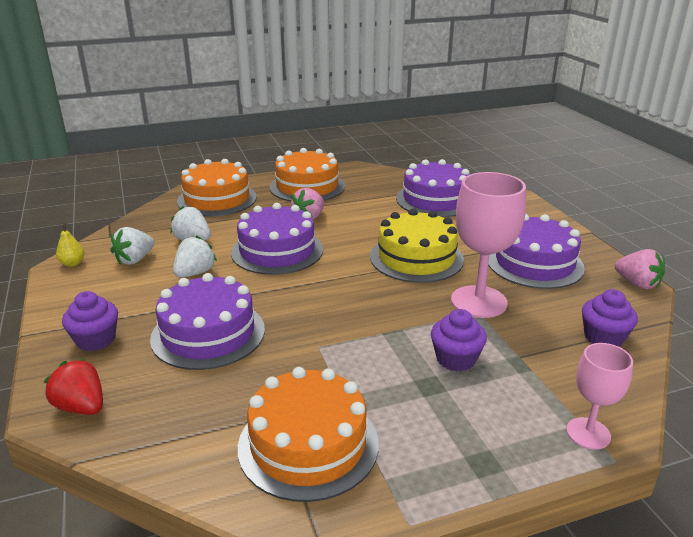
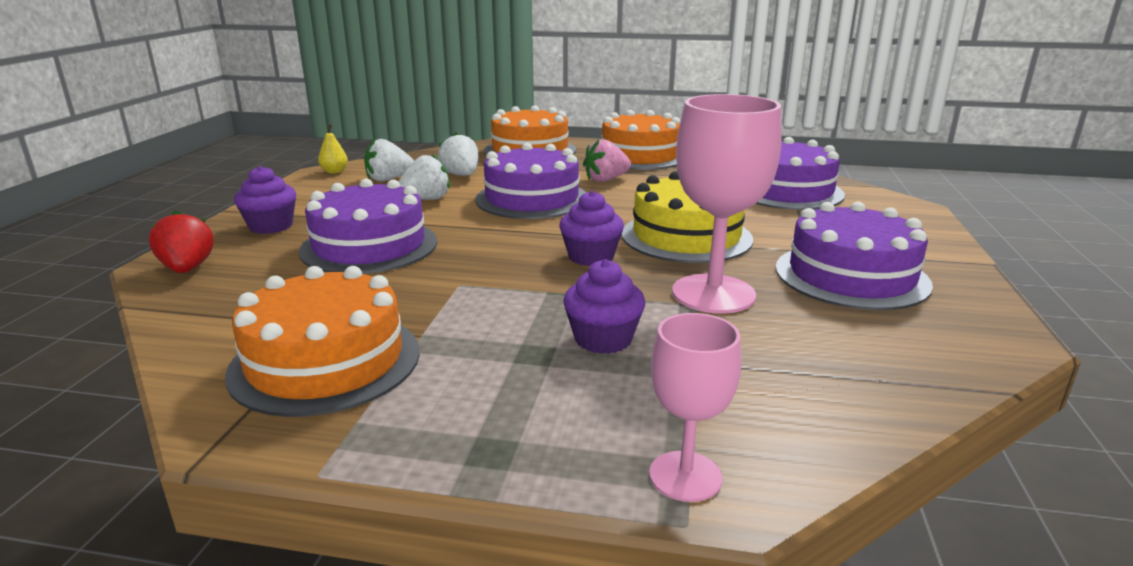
camera: 30 degrees right, 5 degrees down
(603, 338) = (860, 379): purple cupcake -> purple cupcake (591, 257)
(637, 284) = (1006, 335): pink strawberry -> none

